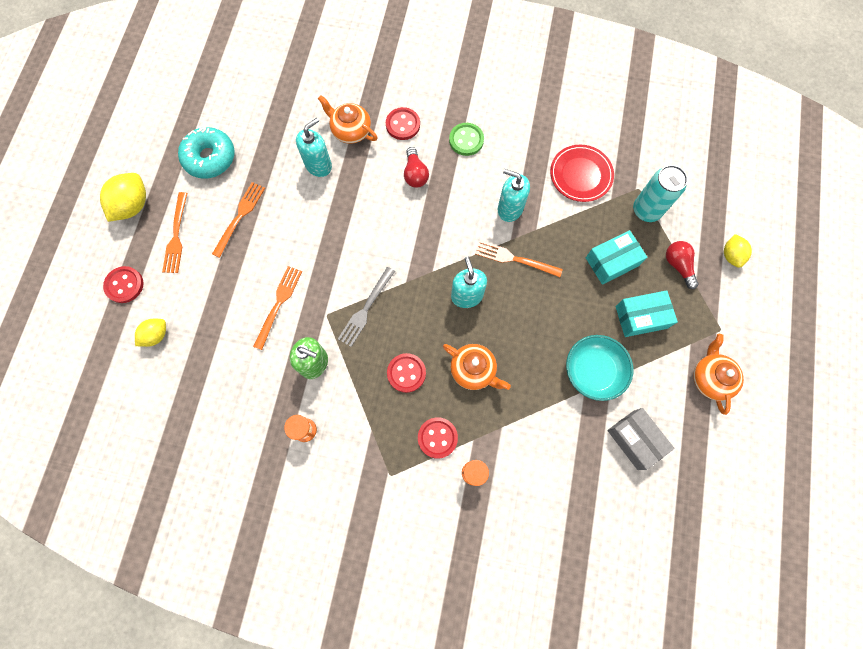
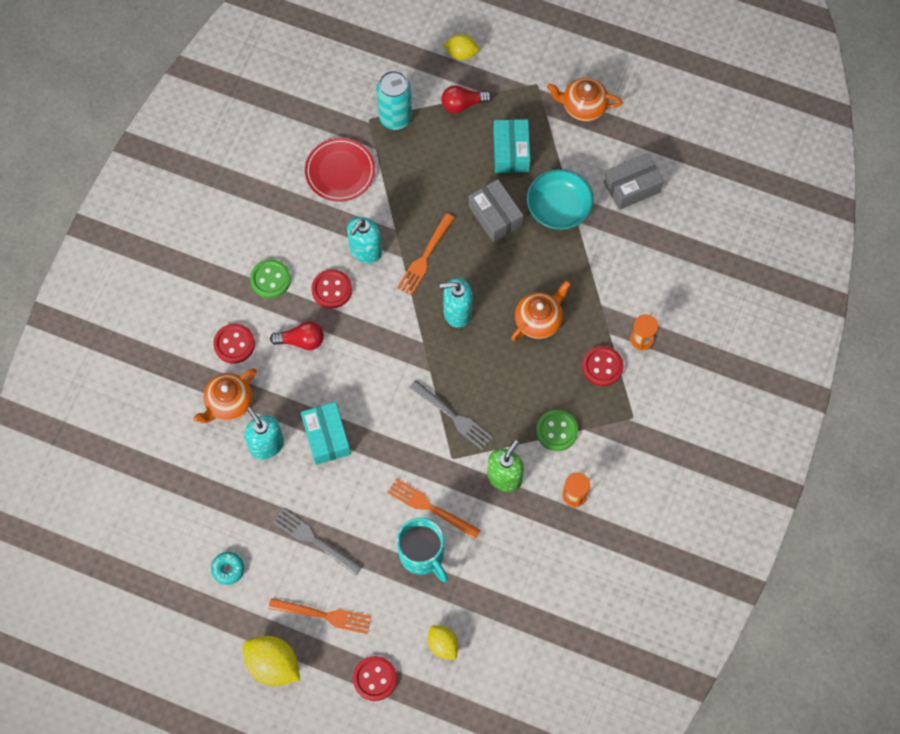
camera: 80 degrees left, 5 degrees down
(210, 158) = (228, 569): turquoise donut -> turquoise donut, size x0.50
(235, 305) = (422, 555): none -> turquoise mug
(240, 216) = (314, 540): orange fork -> grey fork
(365, 404) = (556, 431): none -> green button
(406, 373) = (531, 386): red button -> red button (332, 289)
(570, 313) = (495, 216): none -> grey box
(612, 261) = (446, 164): turquoise box -> turquoise box (326, 437)

